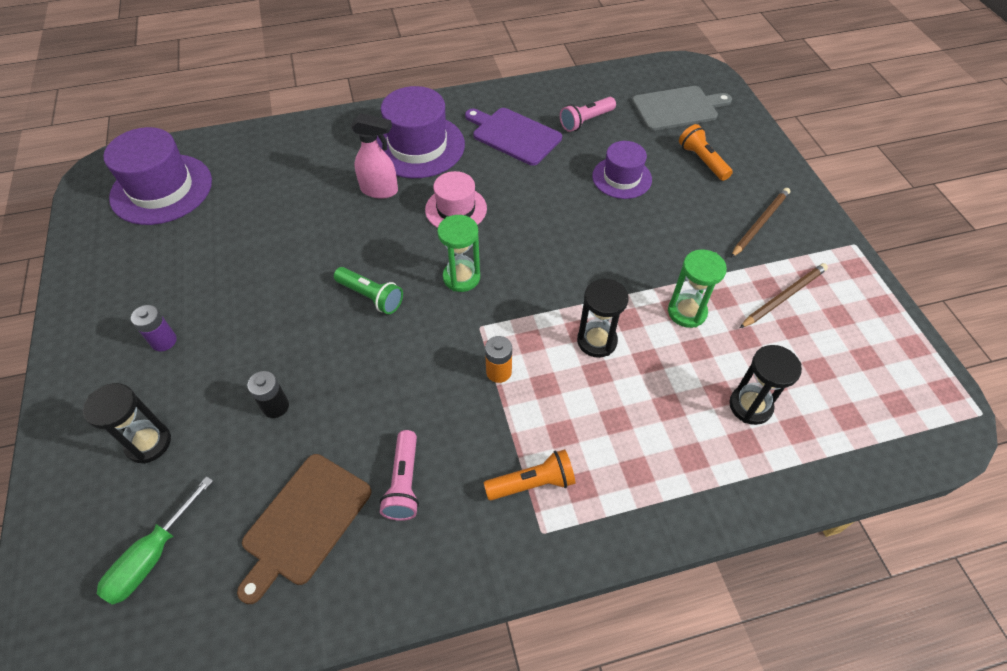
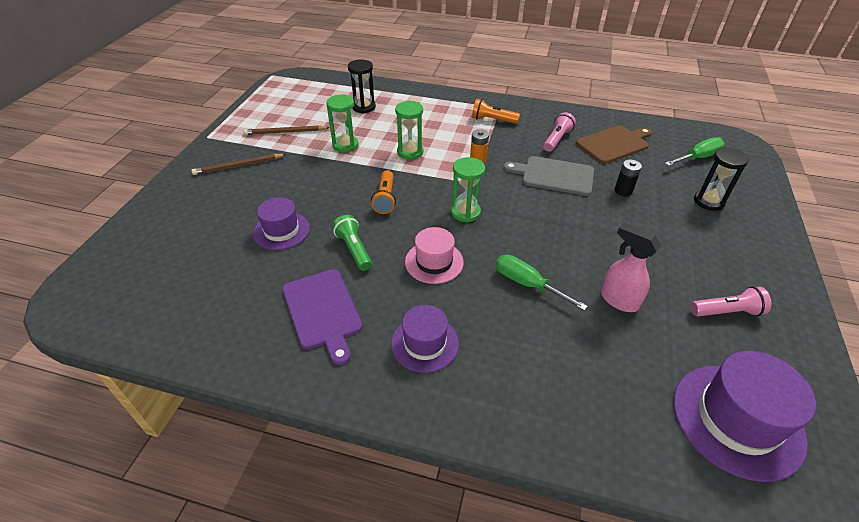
camera: 150 degrees left, 10 degrees down
(164, 341) = (707, 255): purple battery -> none
(356, 225) = (527, 284): none -> green screwdriver
(371, 296) = (538, 225): green flashlight -> green flashlight (354, 249)
(380, 190) = (490, 309): pink spray bottle -> pink spray bottle (618, 300)
(418, 146) = (425, 343): purple hat -> purple hat, size x0.61
(586, 121) = (243, 295): pink flashlight -> pink flashlight (727, 312)
(597, 341) = (410, 152): black hourglass -> green hourglass
(677, 108) = (152, 269): grey cutting board -> grey cutting board (554, 175)
(702, 161) = (207, 217): orange flashlight -> orange flashlight (385, 199)

